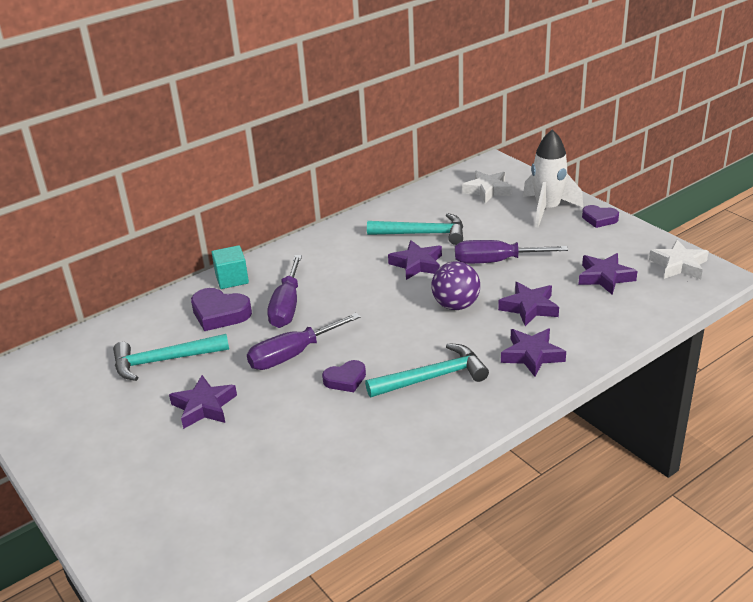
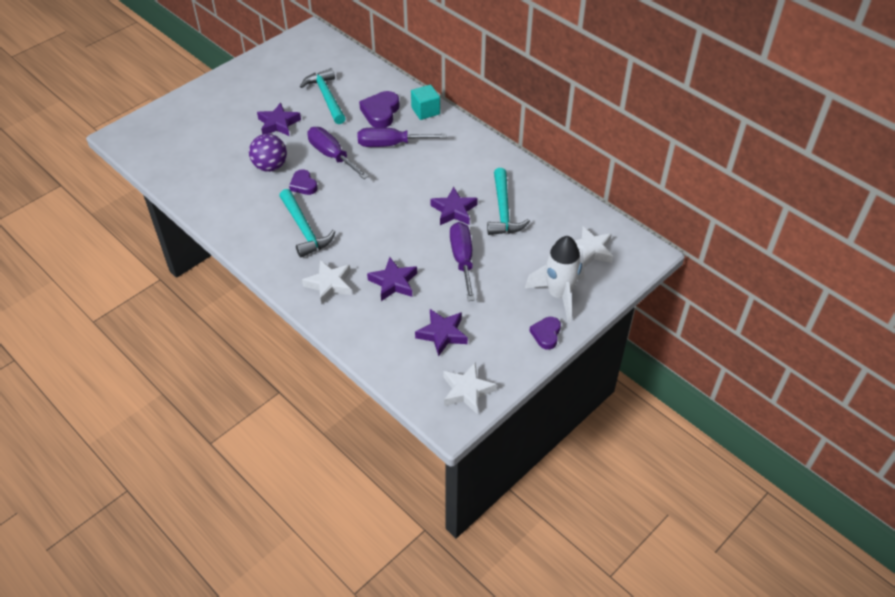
camera: 80 degrees right, 15 degrees up
(456, 305) = (395, 237): purple ball -> purple ball (270, 166)
(532, 355) = (329, 284): purple star -> white star

